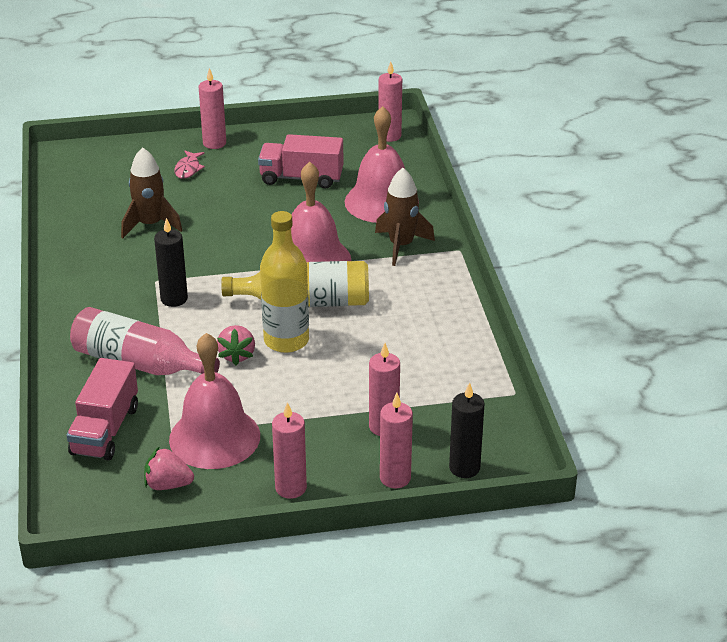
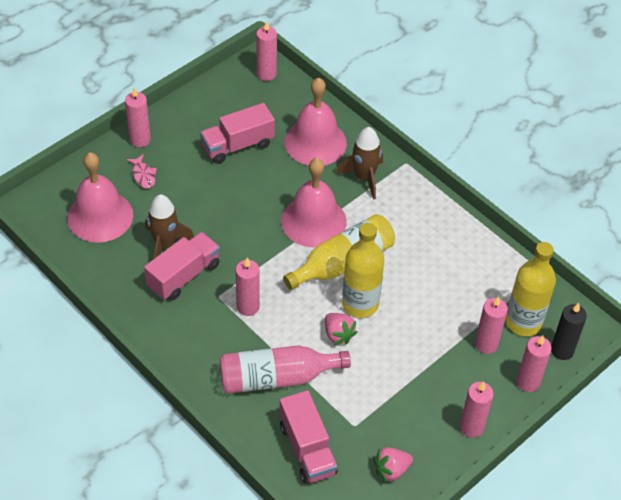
camera: 35 degrees left, 15 degrees up
(141, 253) = (183, 275): none -> pink truck
(174, 299) = (248, 307): black candle -> pink candle
(214, 437) = (386, 413): pink bell -> pink bell (100, 216)
(446, 426) = (523, 322): none -> yellow bottle

